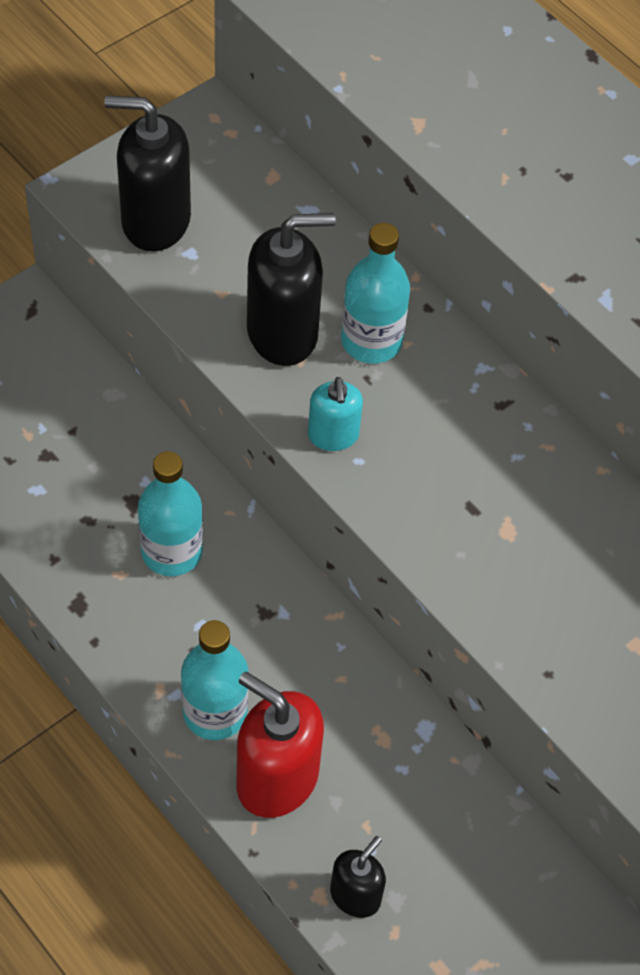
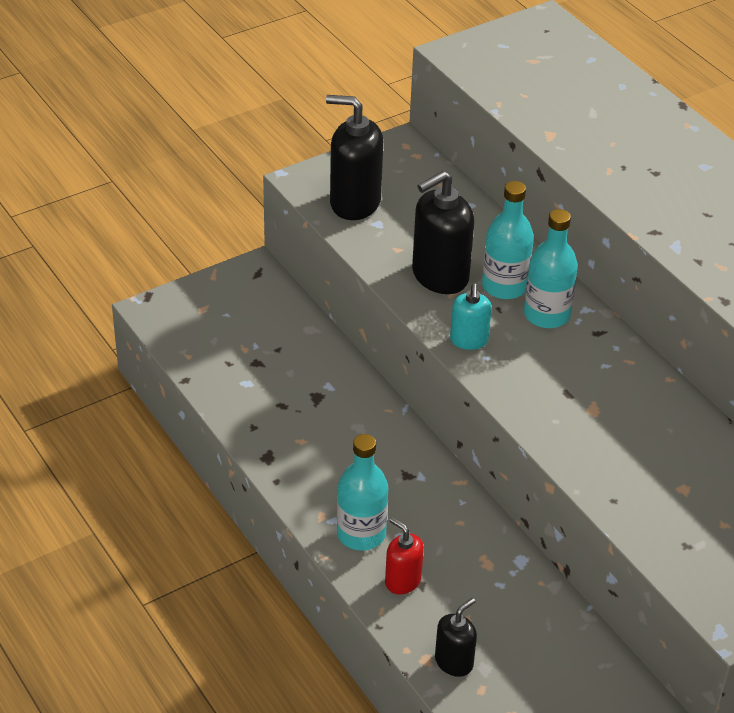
camera: 10 degrees right, 15 degrees down
(172, 551) = (341, 430): turquoise bottle -> turquoise bottle (546, 315)
(276, 779) = (402, 581): red soap dispenser -> red soap dispenser, size x0.56
(283, 333) = (439, 276): black soap dispenser -> black soap dispenser turned 150 degrees clockwise

